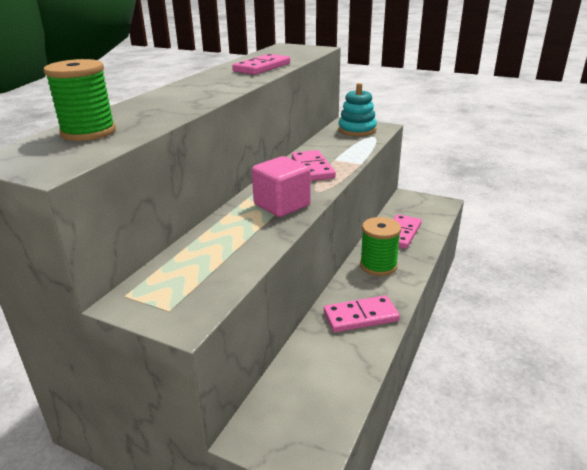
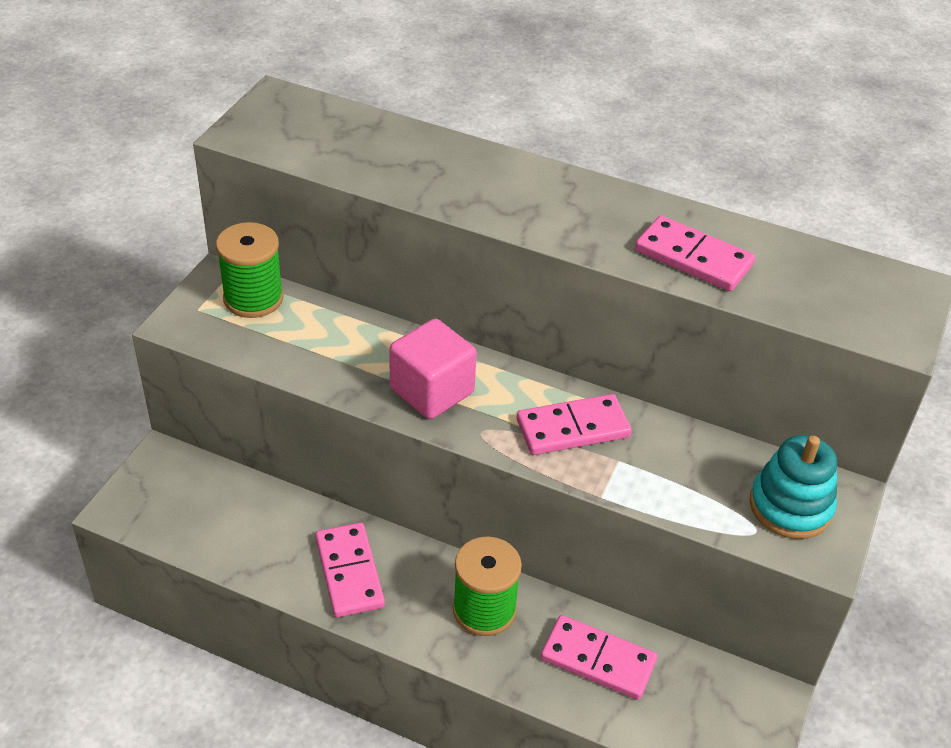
camera: 85 degrees right, 15 degrees up
(88, 132) = (348, 135): green spool -> green spool (253, 298)

